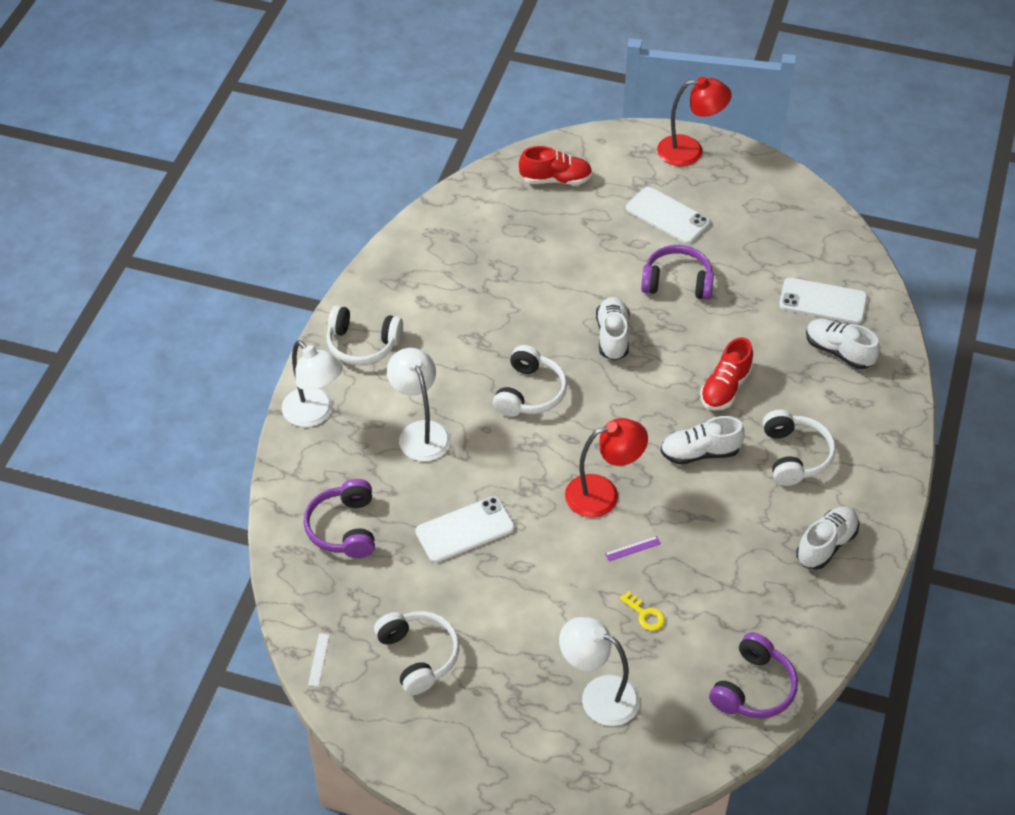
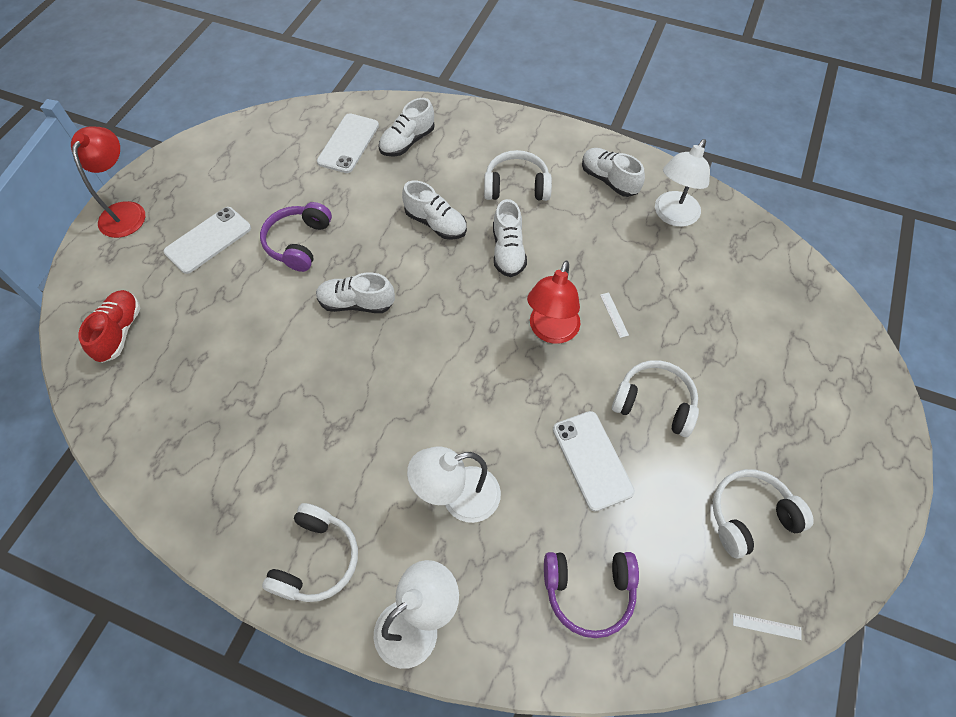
camera: 85 degrees left, 10 degrees up
(530, 393) = (418, 384): white headphones -> white headphones (654, 403)
(598, 695) = (774, 358): white lamp -> white lamp (673, 216)
(603, 494) = (551, 331): red lamp -> red lamp turned 150 degrees counterclockwise
(632, 548) = (614, 314): purple ruler -> white ruler
(645, 614) = (685, 313): yellow key -> none
(725, 388) = (436, 223): red shoe -> white shoe
(753, 688) = (752, 246): purple headphones -> none

